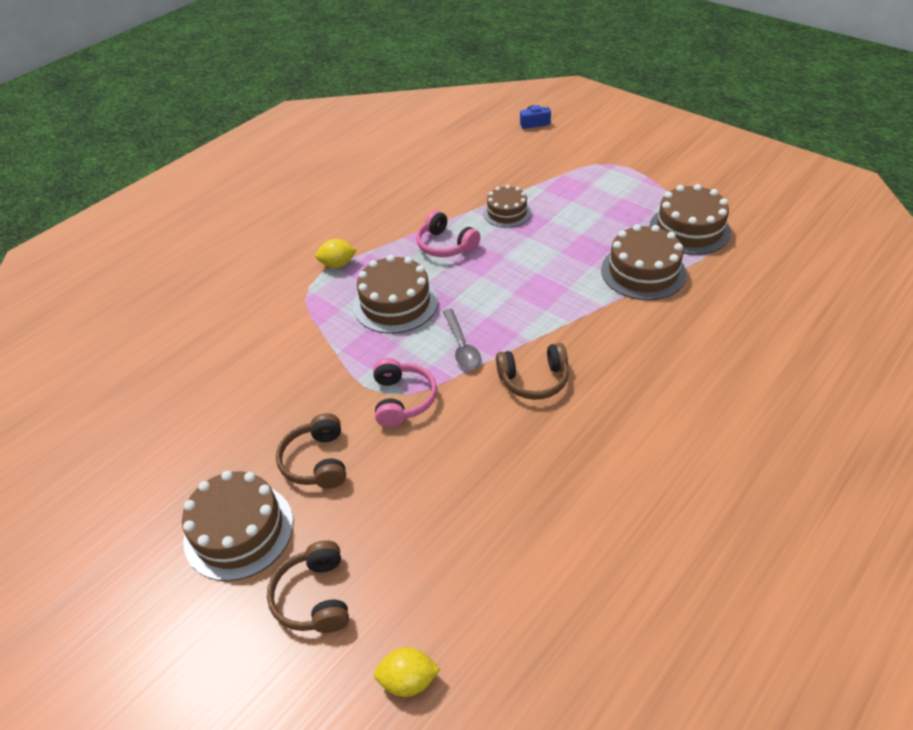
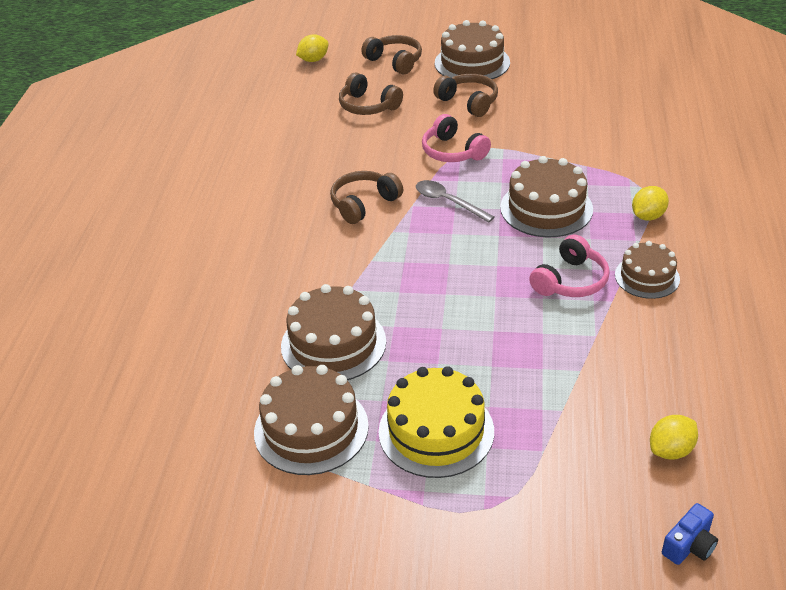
camera: 145 degrees right, 5 degrees down
(421, 521) = (368, 106): none -> brown headphones
(445, 245) = (570, 281): pink headphones -> pink headphones turned 120 degrees clockwise
(499, 152) = (671, 450): none -> yellow lemon
(507, 212) = (550, 351): brown cake -> brown cake (647, 277)
(613, 201) = (436, 431): none -> yellow cake

